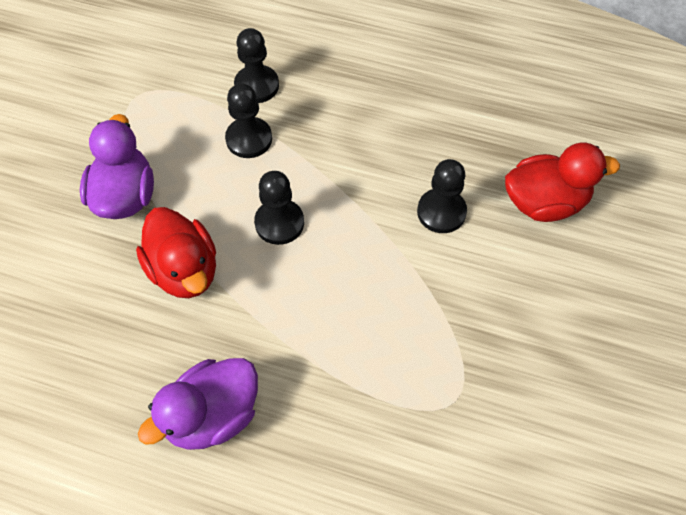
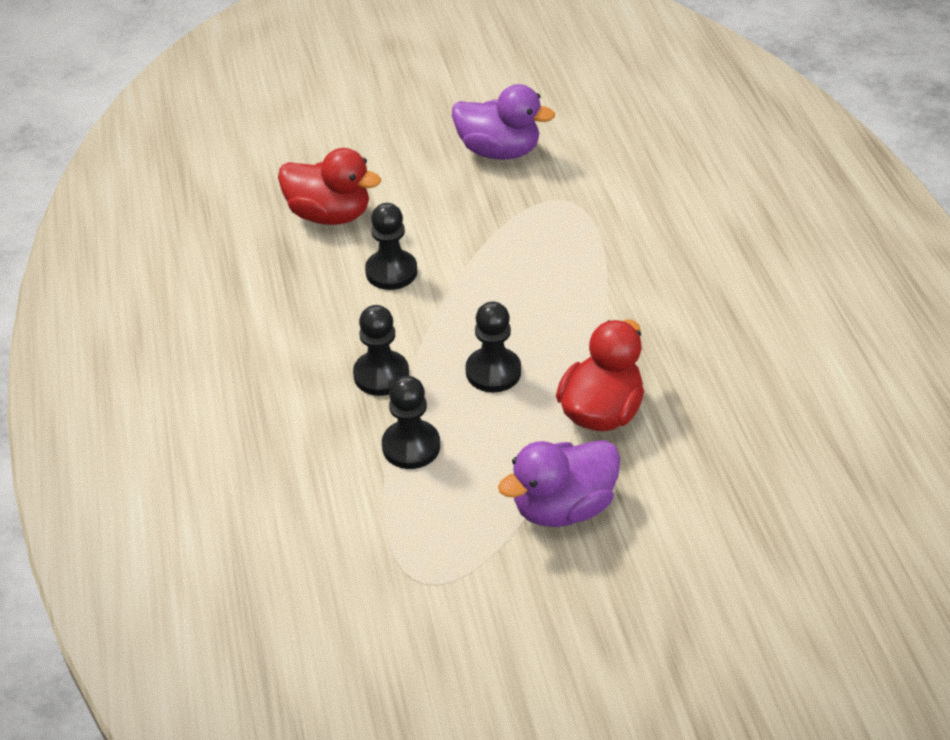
camera: 120 degrees left, 15 degrees down
(212, 415) = (707, 322): purple duck -> purple duck (499, 151)
(256, 86) = (331, 479): black pawn -> black pawn (381, 375)
(544, 203) = (329, 215): red duck -> red duck turned 150 degrees clockwise

